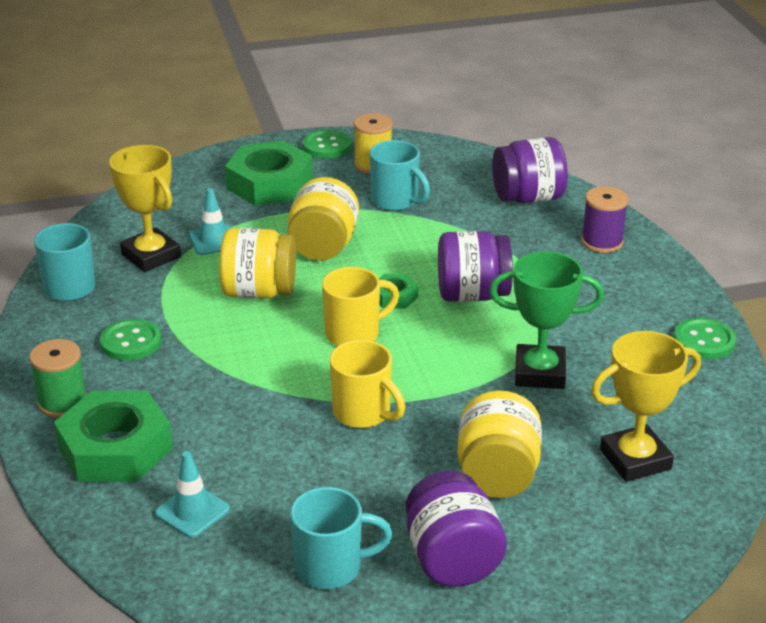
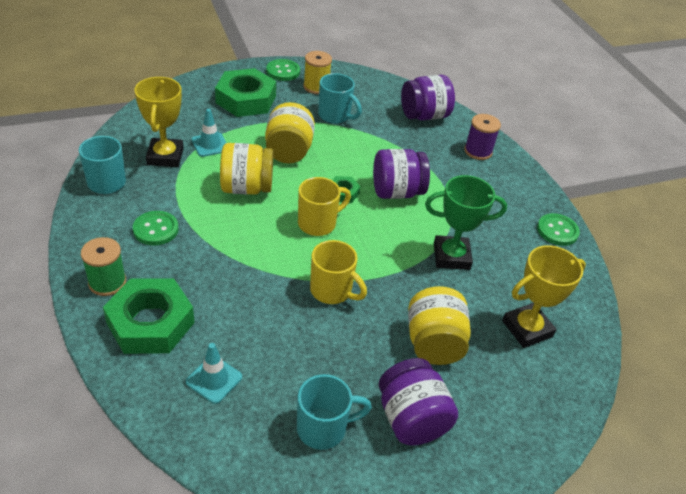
camera: 10 degrees left, 10 degrees up
(151, 256) = (165, 156): yellow trophy -> yellow trophy turned 45 degrees clockwise

